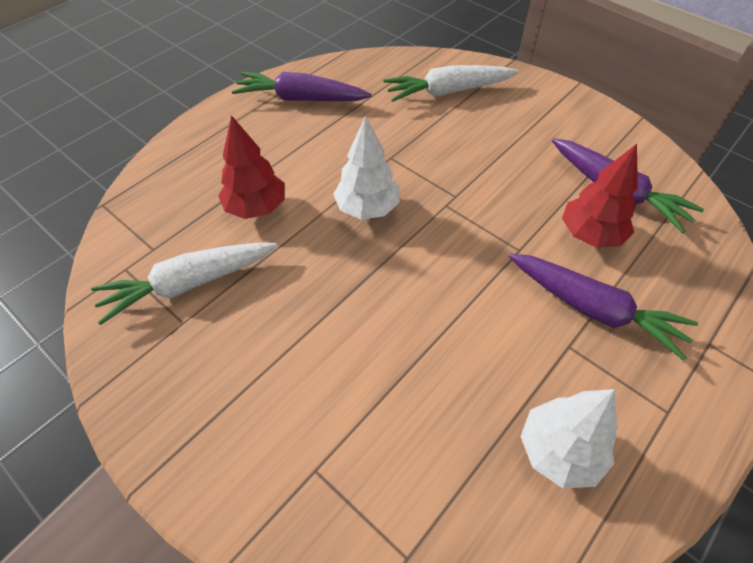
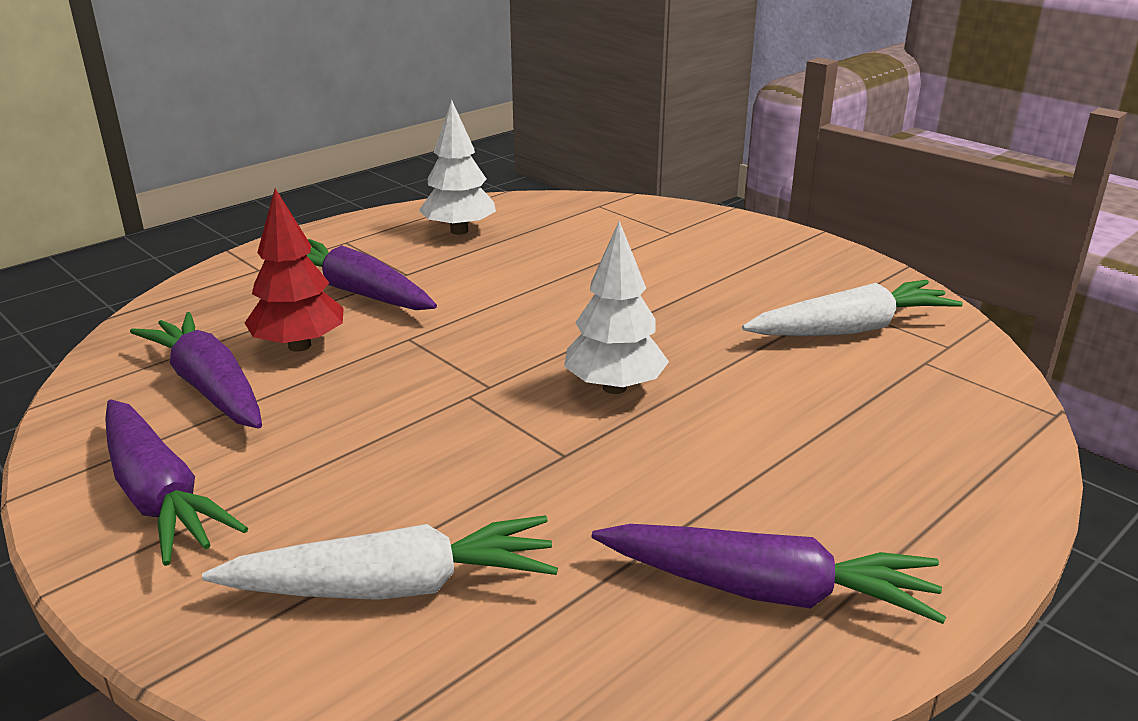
camera: 175 degrees left, 25 degrees down
(256, 207) = (793, 397): red tree -> none
(576, 122) = (159, 495): none -> purple carrot

